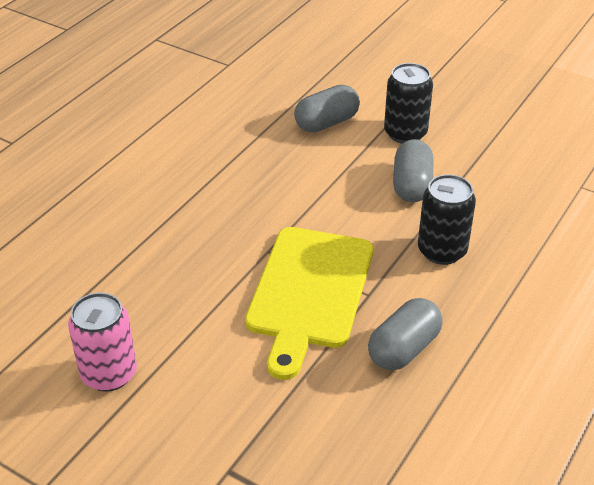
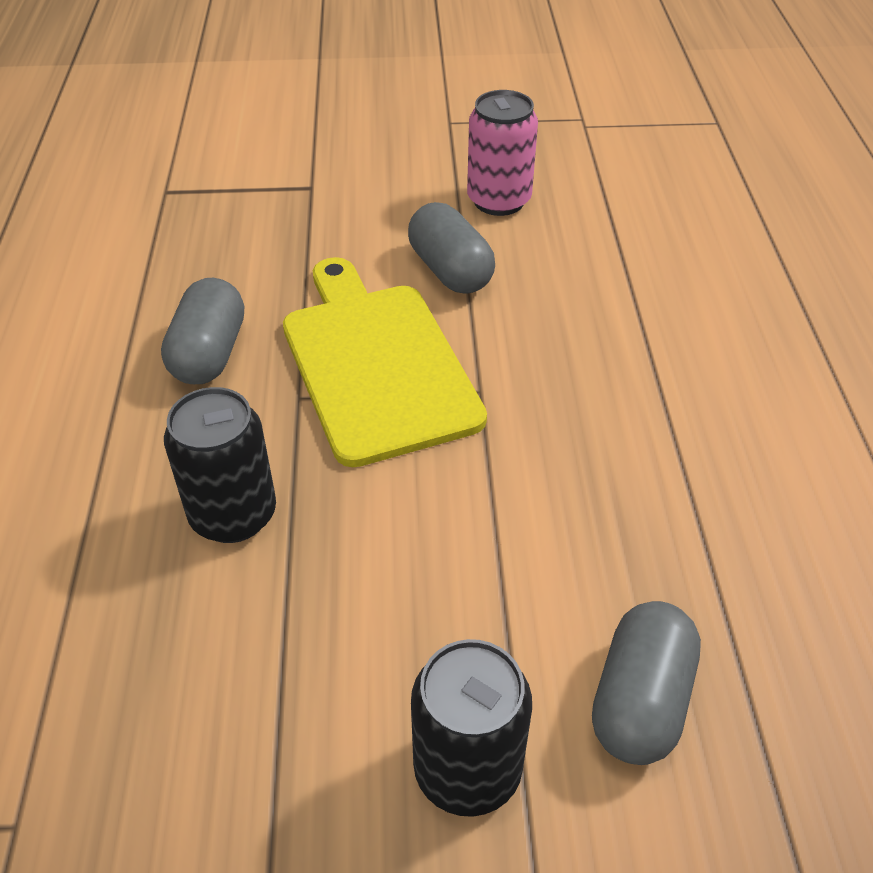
camera: 145 degrees right, 5 degrees up
(412, 185) = (361, 625): grey capsule -> grey capsule (450, 271)

